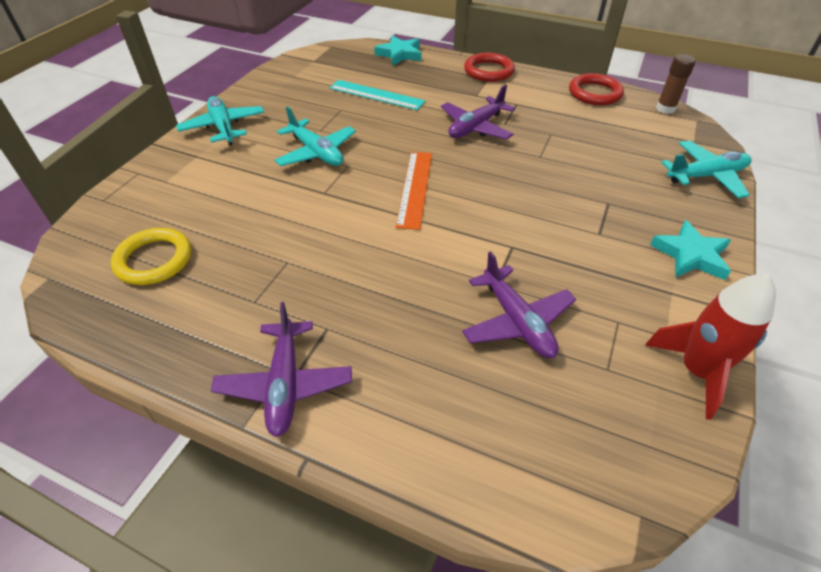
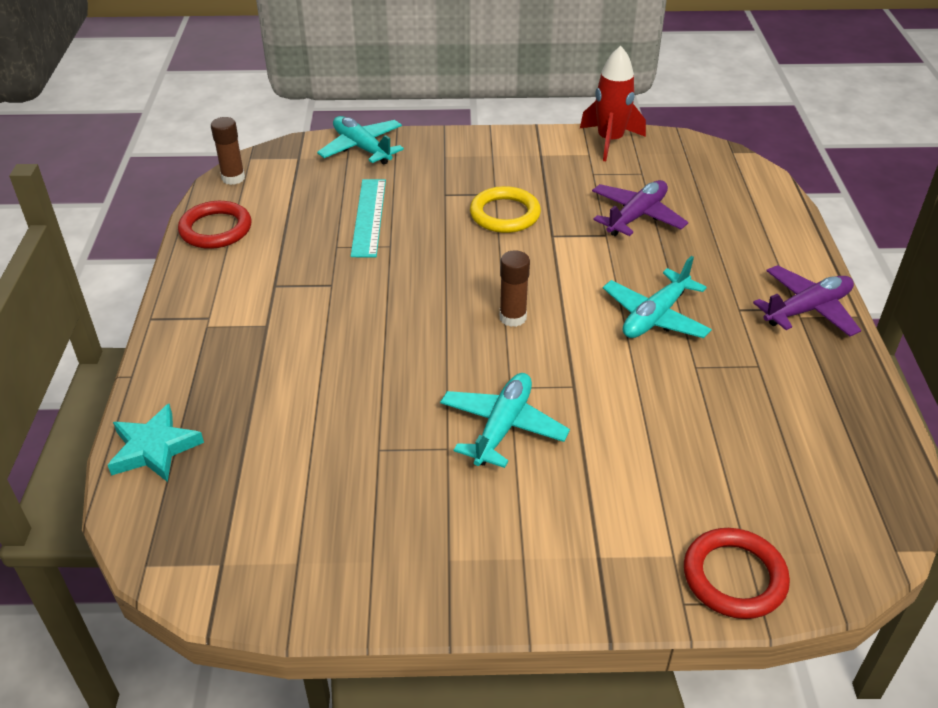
camera: 115 degrees left, 5 degrees down
(154, 260) = (789, 472): yellow ring -> yellow ring (505, 214)
(223, 127) = (510, 568): turquoise plane -> turquoise plane (655, 316)
(376, 95) = (315, 426): turquoise ruler -> turquoise ruler (369, 217)
(415, 188) = (513, 318): orange ruler -> brown glue stick
(476, 127) = (354, 305): purple plane -> none
(488, 71) = (184, 330): red ring -> red ring (734, 577)
(690, 255) = (488, 149): turquoise star -> none

